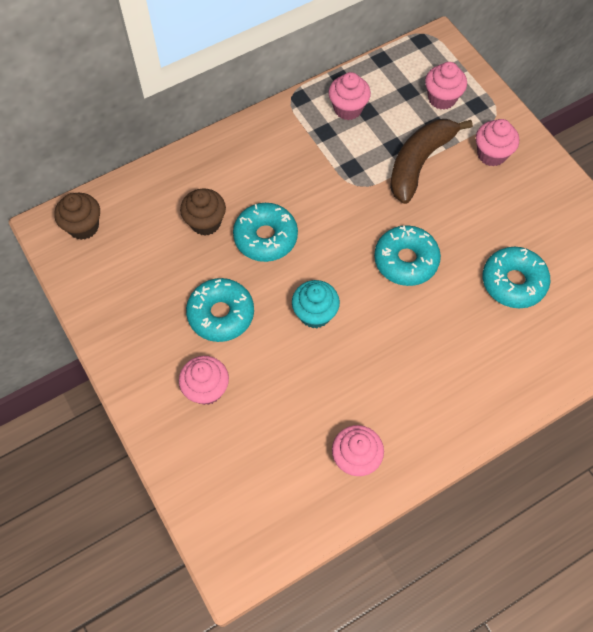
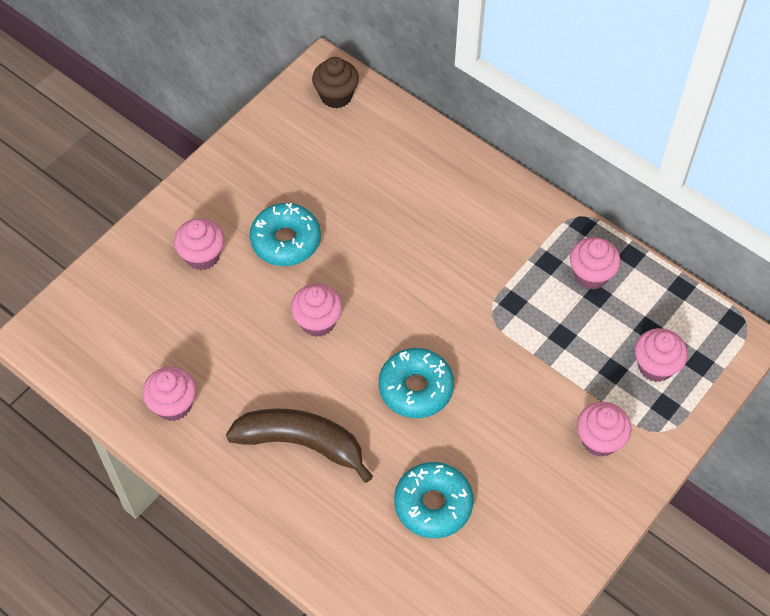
camera: 70 degrees right, 5 degrees down
(205, 222) = (384, 192): brown cupcake -> none
(265, 237) = (389, 250): turquoise donut -> none
(315, 314) = (317, 322): turquoise cupcake -> pink cupcake
(419, 162) = (551, 367): brown banana -> brown banana (301, 443)

